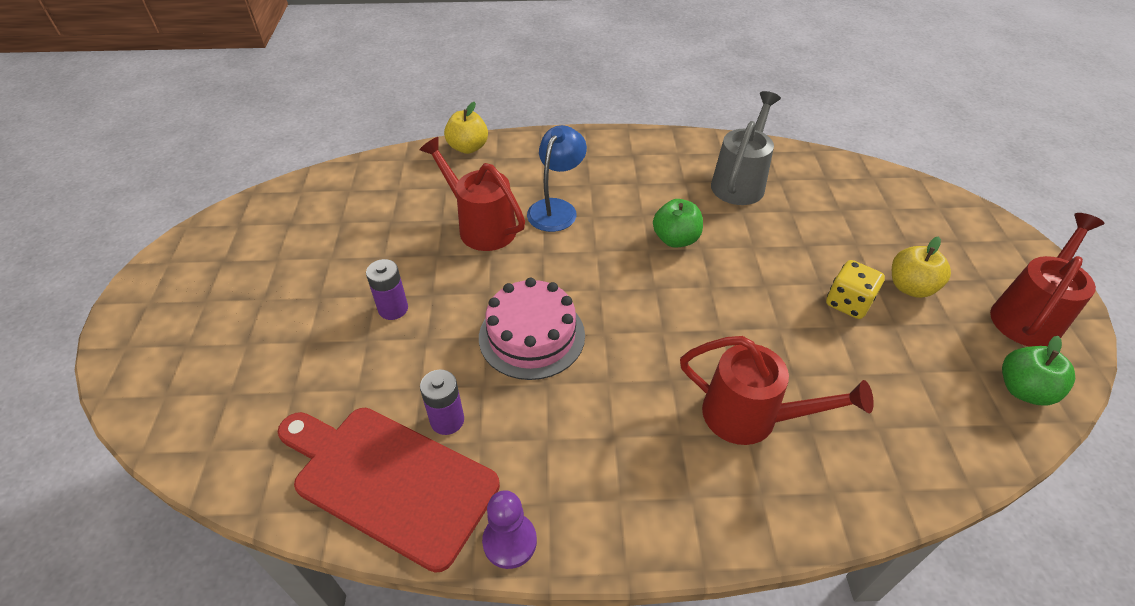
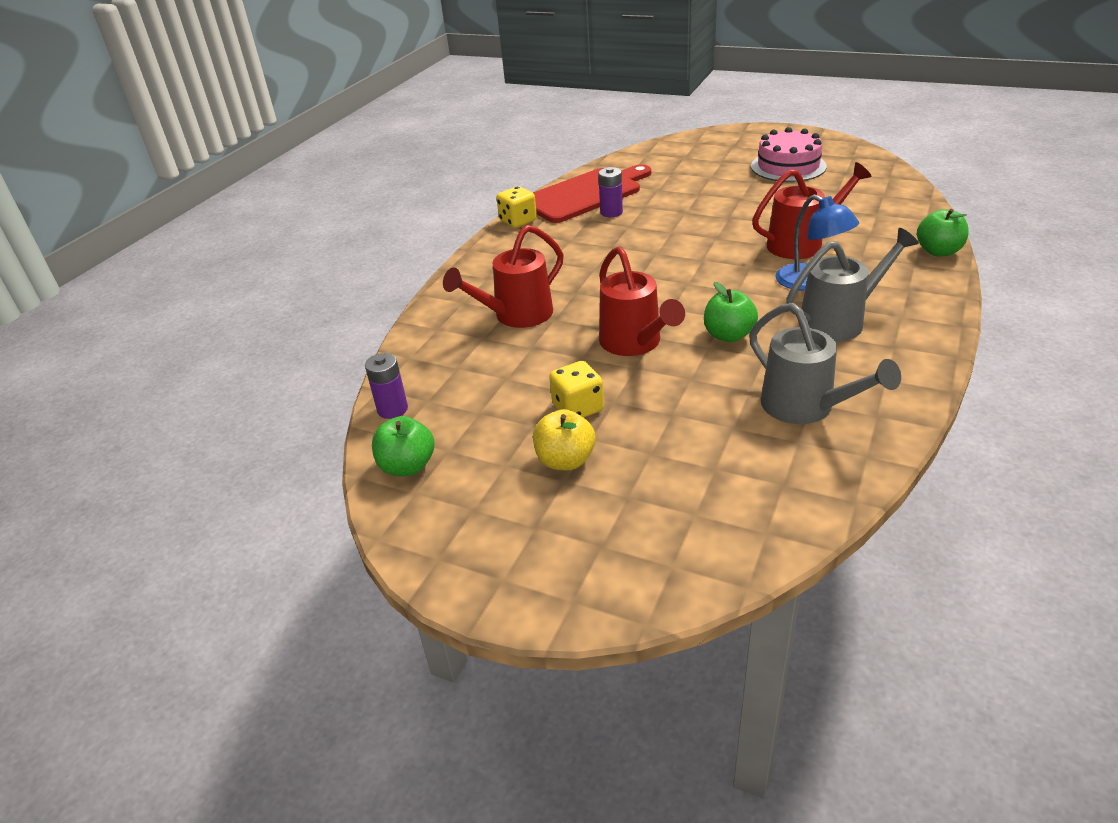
camera: 120 degrees right, 10 degrees down
(393, 309) = (722, 203): purple battery -> purple battery (392, 409)
(468, 147) = (938, 251): yellow apple -> green apple
(510, 541) = (518, 221): purple pawn -> yellow dice
(532, 336) = (659, 247): pink cake -> pink cake (788, 166)
(613, 183) = (839, 321): none -> grey watering can
(1028, 315) = (466, 530): red watering can -> red watering can (634, 344)

